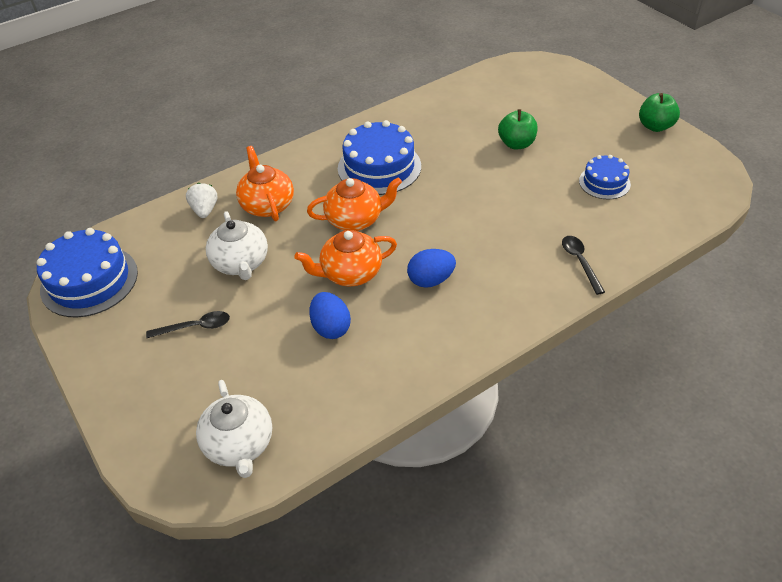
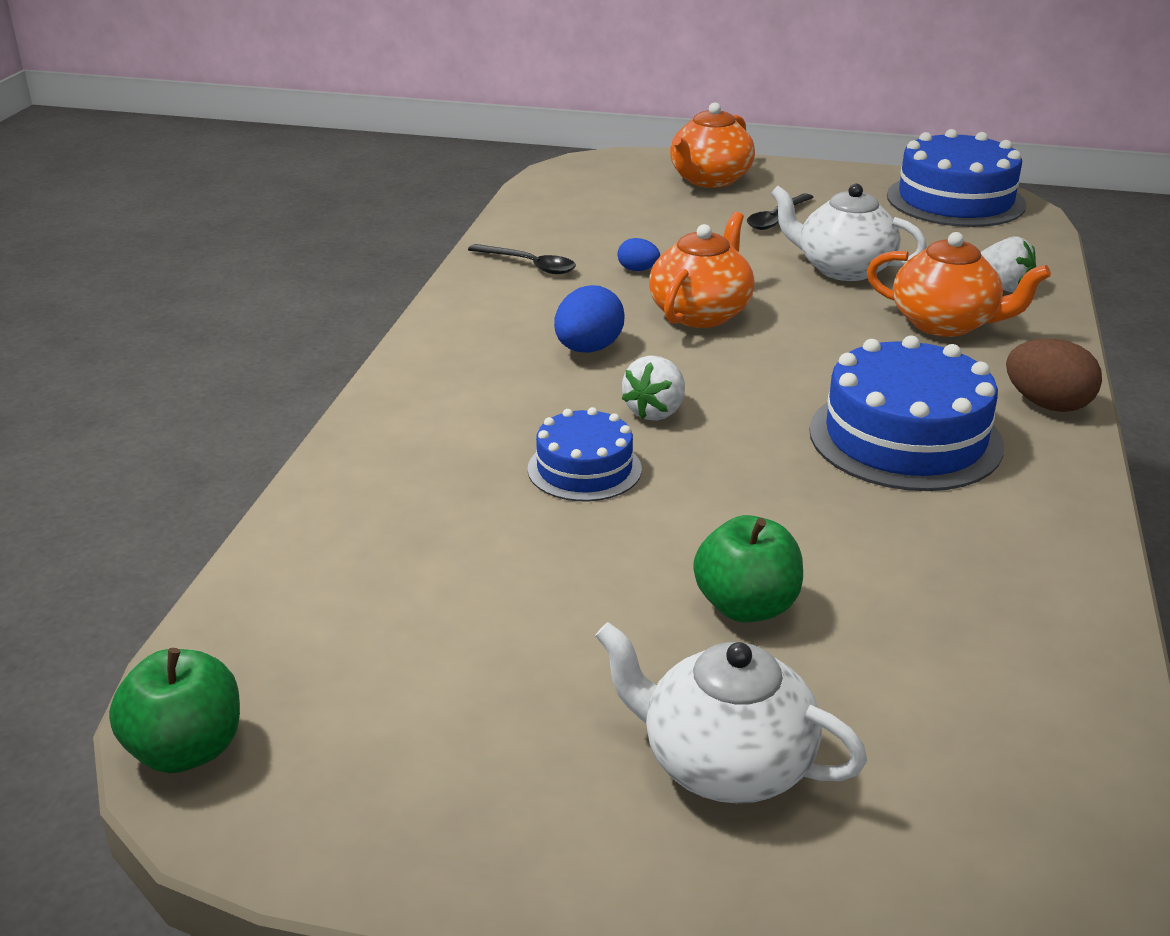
camera: 135 degrees right, 15 degrees down
(239, 445) = (585, 189): white teapot -> white teapot (724, 764)
(309, 152) = (1047, 405): none -> brown egg
(331, 327) = (638, 270): blue egg -> blue egg, size x0.57
(355, 220) = (801, 361): orange teapot -> orange teapot (709, 180)
(448, 227) = (655, 411): none -> white strawberry
(580, 262) = (391, 459): black spoon -> black spoon (529, 265)
(604, 182) = (471, 615): blue cake -> blue cake (584, 469)
(655, 126) = (472, 856): green apple -> green apple (186, 750)

